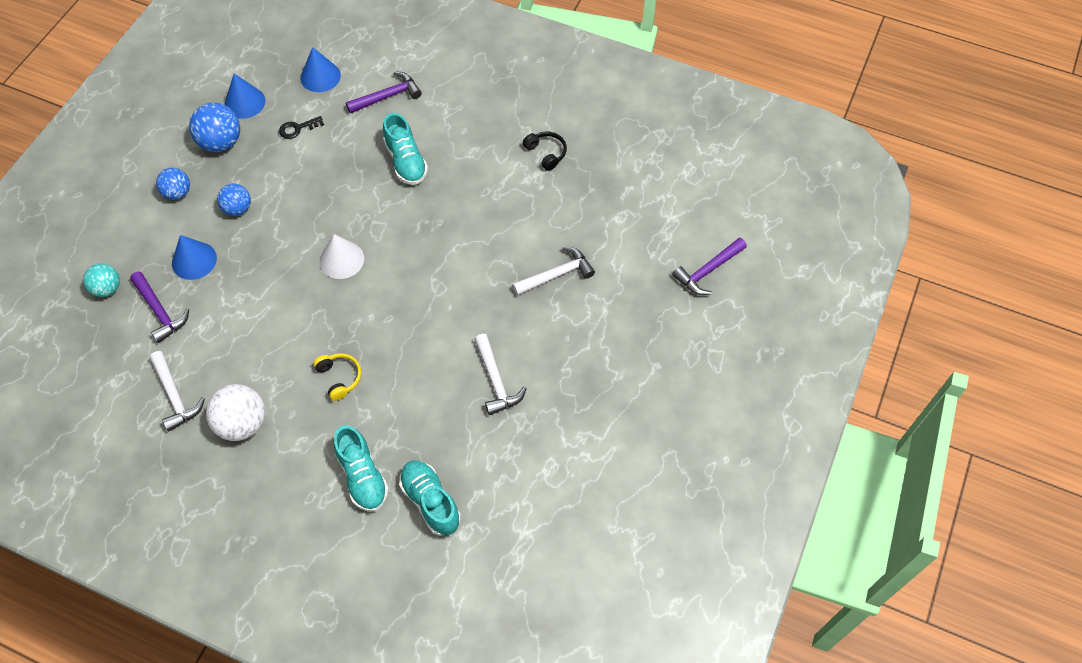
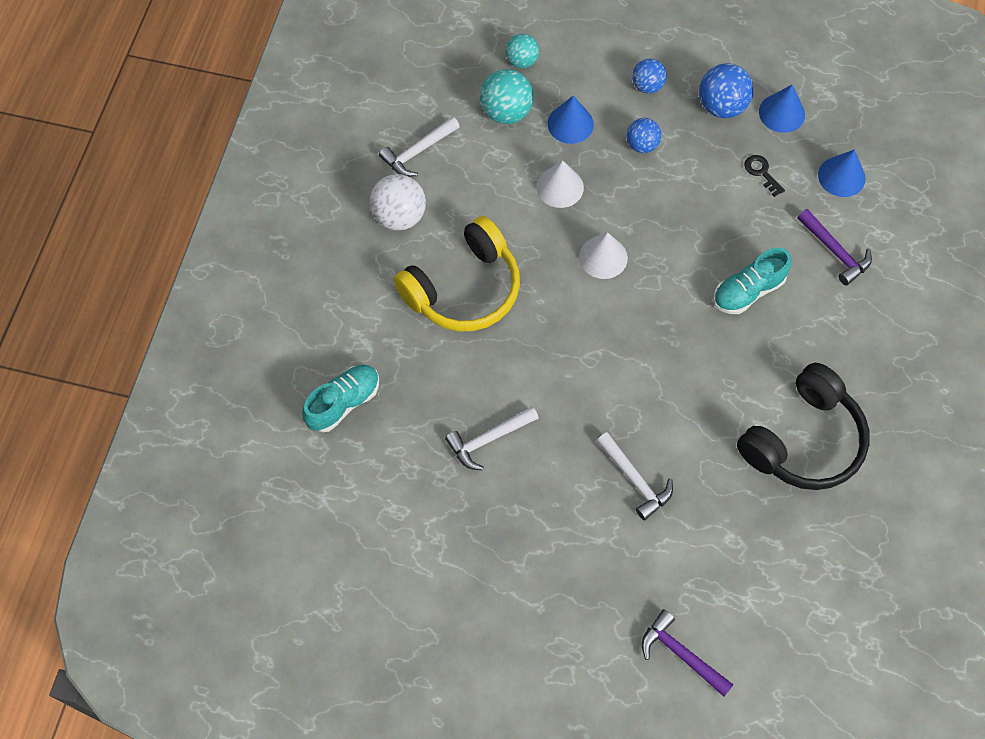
camera: 80 degrees right, 5 degrees up
(160, 311) = (506, 112): purple hammer -> turquoise ball
(258, 281) = (560, 187): none -> white cone
(339, 378) = (464, 288): yellow headphones -> yellow headphones, size x2.37
(363, 476) = (361, 335): turquoise shoe -> none
(546, 153) = (803, 440): black headphones -> black headphones, size x2.37

